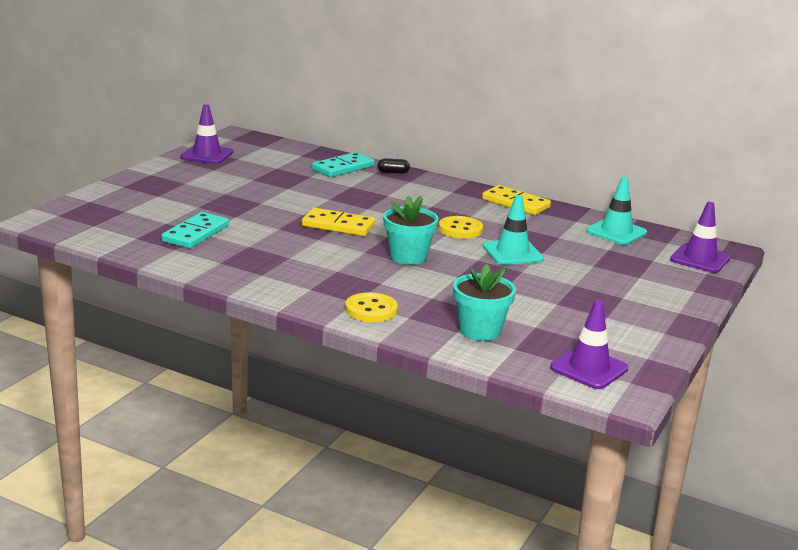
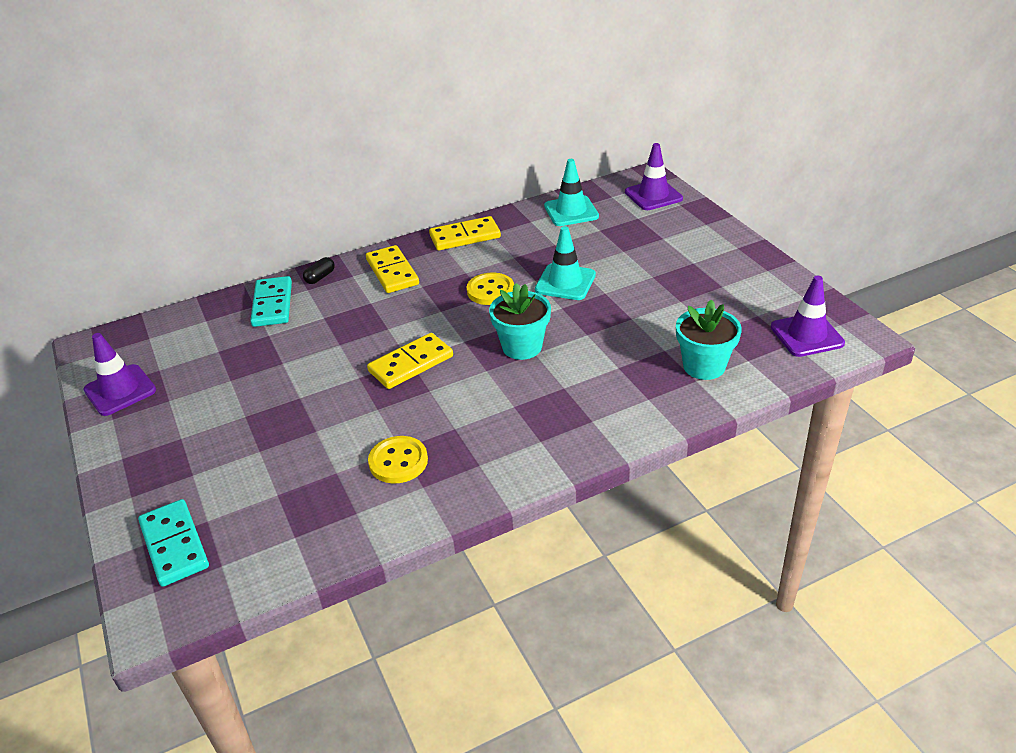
camera: 50 degrees left, 15 degrees up
(196, 234) = (332, 480): turquoise domino -> turquoise domino (174, 545)
(371, 310) = (617, 417): yellow button -> yellow button (398, 461)
(433, 192) = (392, 272): none -> yellow domino

